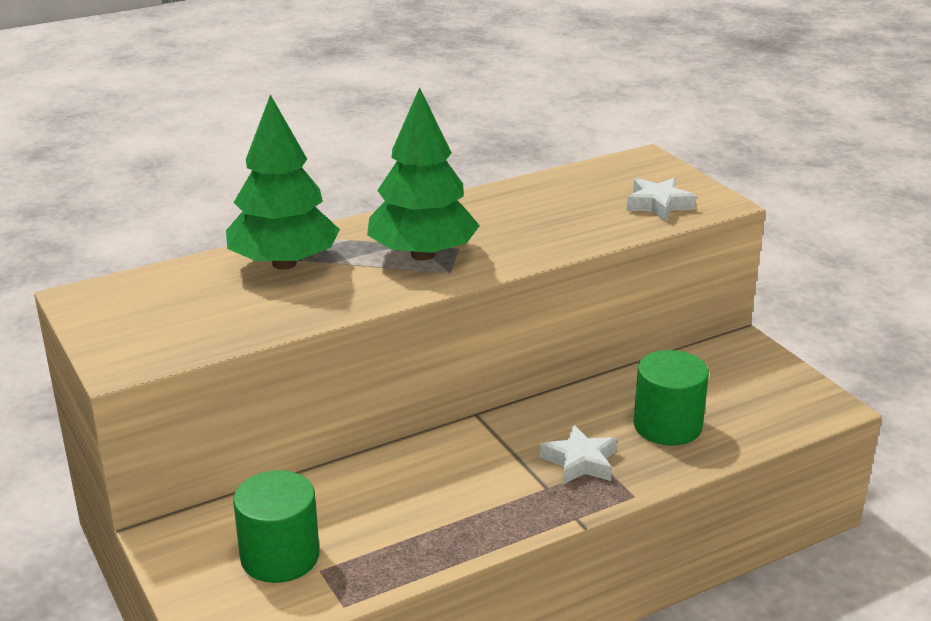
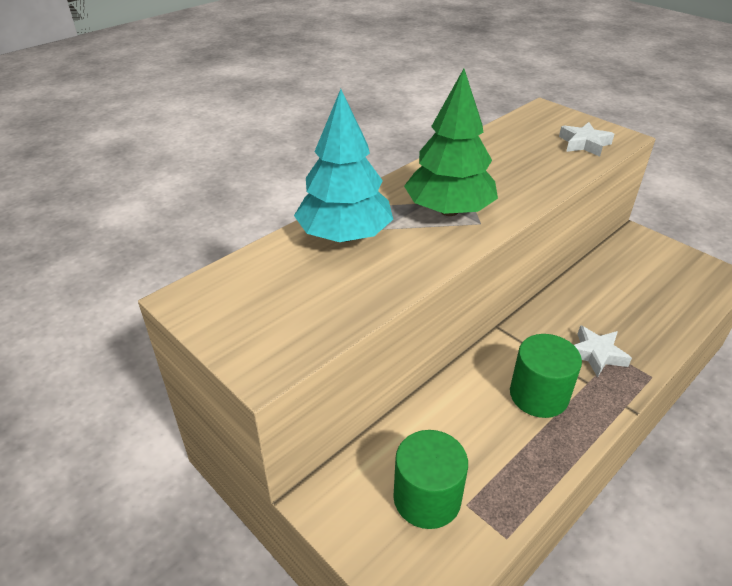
camera: 15 degrees left, 10 degrees up
(284, 263) = (345, 236): green tree -> turquoise tree
(667, 426) = (633, 311): green cylinder -> green cylinder (538, 395)

